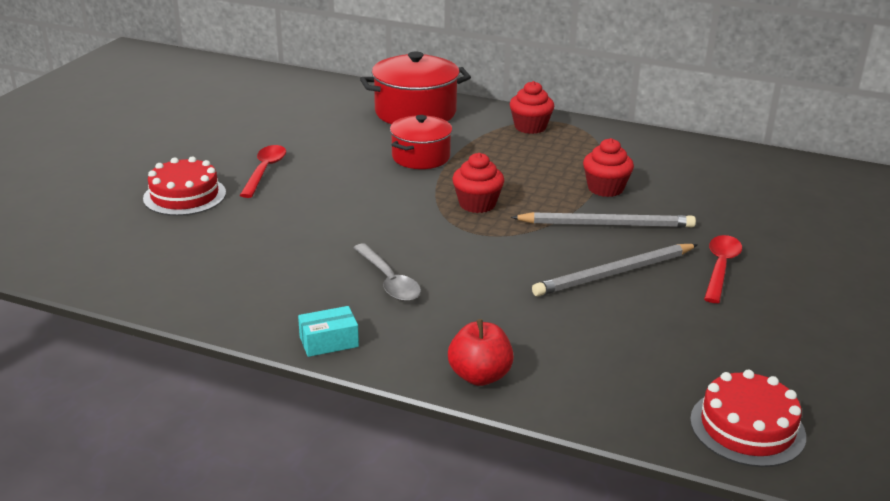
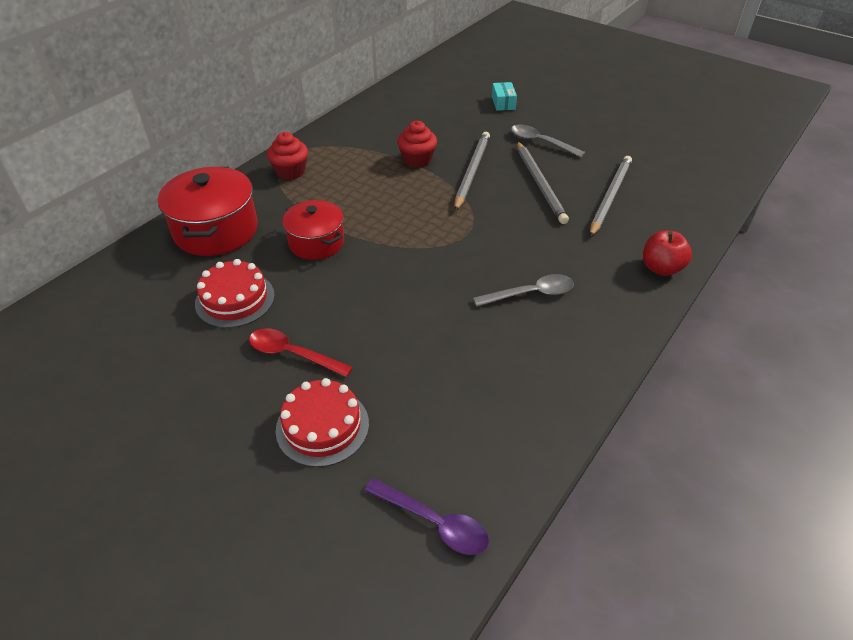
camera: 75 degrees left, 15 degrees up
(86, 255) = (434, 522): none -> purple spoon
(329, 342) = (616, 340): turquoise box -> turquoise box (503, 103)
(477, 204) = (418, 226): red cupcake -> none
(622, 330) = (610, 197): none -> grey pencil
(720, 268) = (541, 142): red spoon -> grey spoon
(747, 427) = (708, 178): red cake -> red cake (235, 299)

